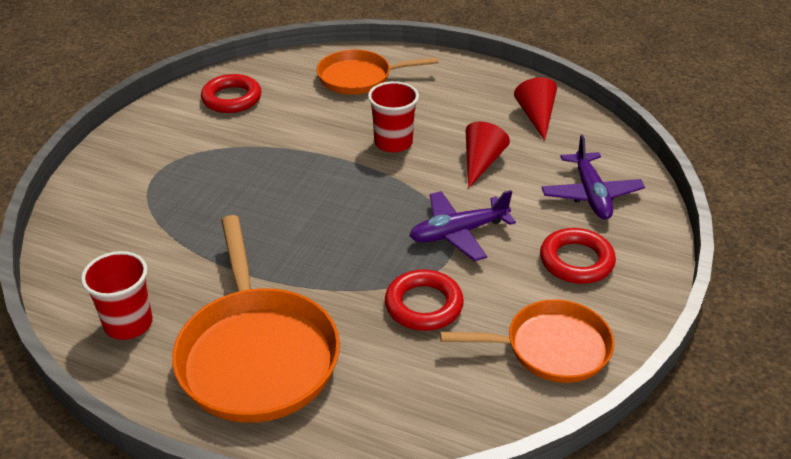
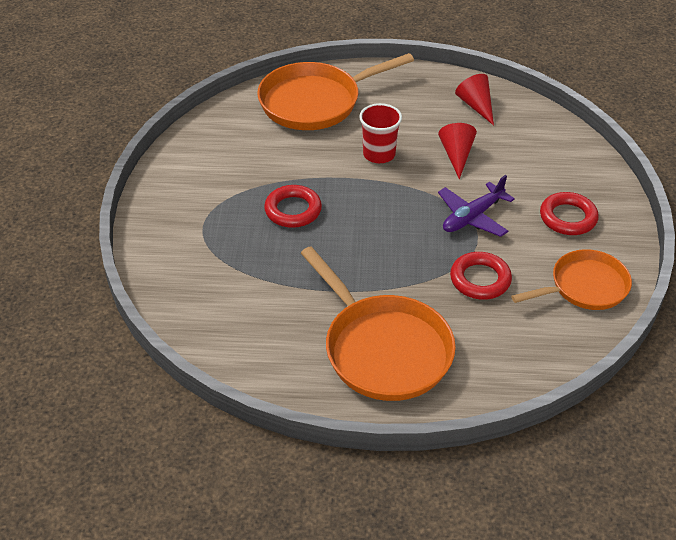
camera: 20 degrees left, 5 degrees up
(128, 323) = (270, 353): red cup -> none
(232, 98) = (220, 145): red ring -> red ring (293, 210)
(359, 78) = (315, 102): orange pan -> orange pan, size x1.56
(591, 194) = (551, 162): purple plane -> none

